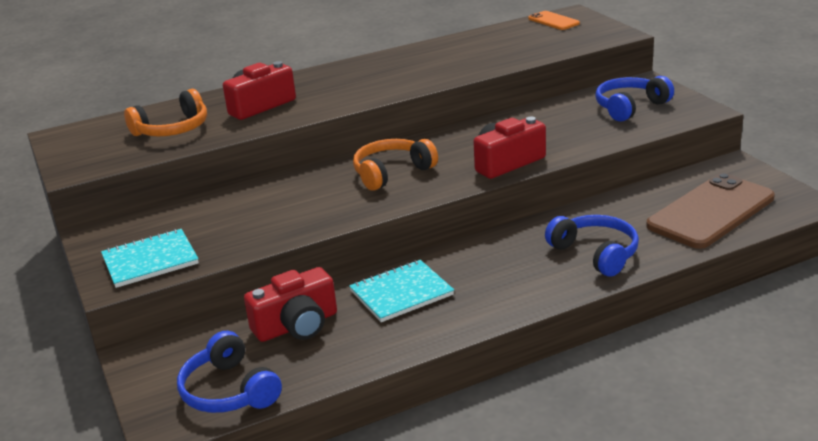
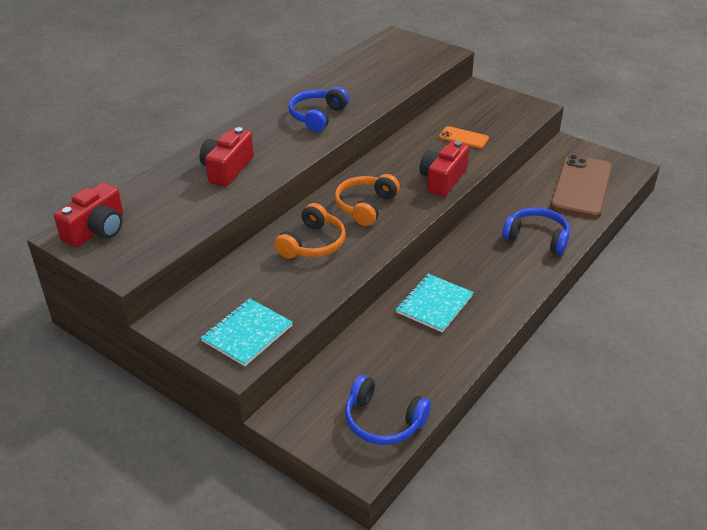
camera: 30 degrees left, 10 degrees up
(172, 129) = (172, 208): orange headphones -> orange headphones (312, 243)
(297, 325) = (382, 352): red camera -> red camera (97, 230)
(553, 21) = (388, 45): orange phone -> orange phone (463, 138)
(630, 107) = (486, 113): blue headphones -> blue headphones (317, 116)

